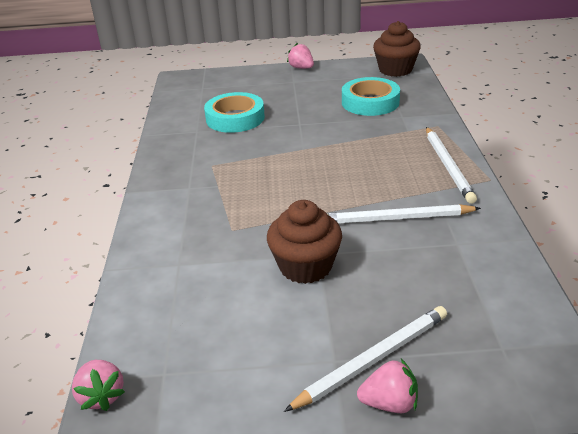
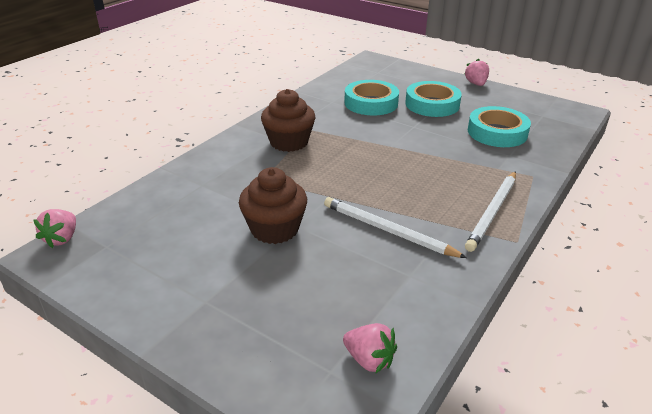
camera: 35 degrees right, 0 degrees up
(289, 99) = (432, 104): none -> turquoise tape
(373, 359) = (229, 317): white pencil -> none
(389, 403) = (198, 352): pink strawberry -> pink strawberry (369, 360)
(395, 70) = (560, 114): brown cupcake -> brown cupcake (289, 142)

